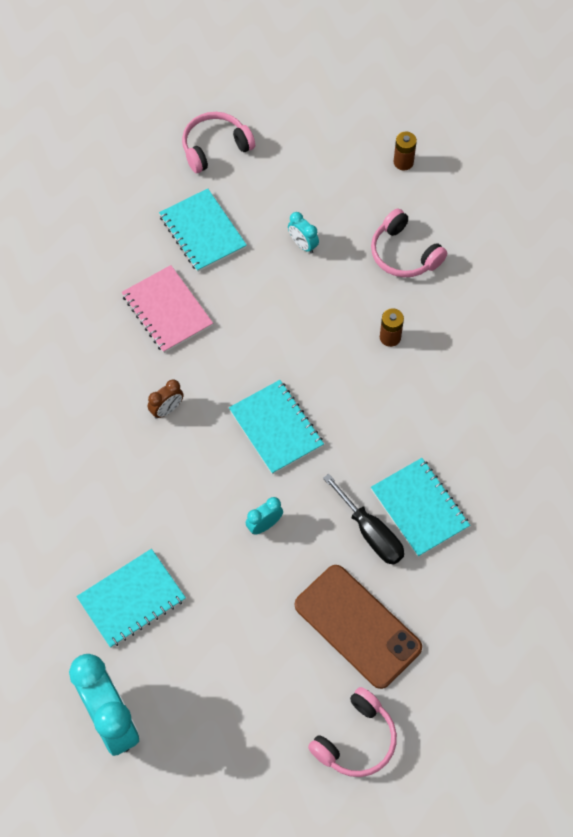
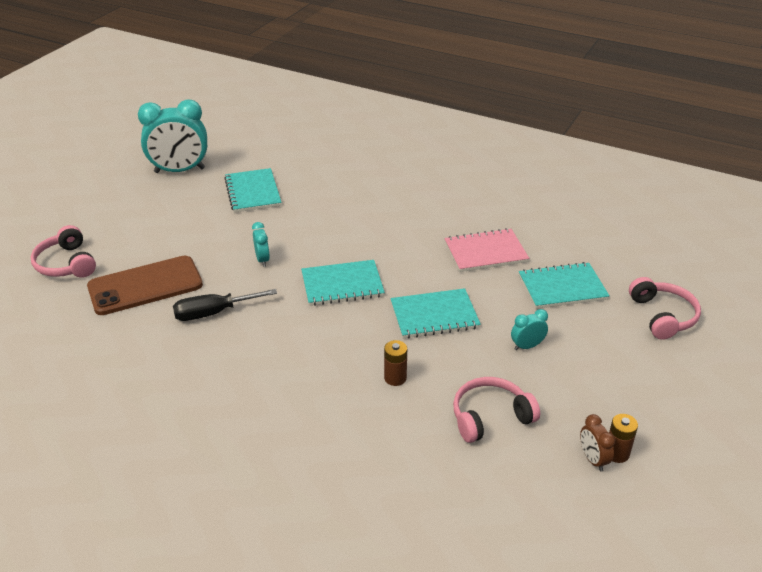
camera: 110 degrees right, 25 degrees down
(167, 410) = (392, 234): brown clock -> brown clock (593, 459)
(419, 508) = (213, 347): turquoise notebook -> turquoise notebook (434, 315)

